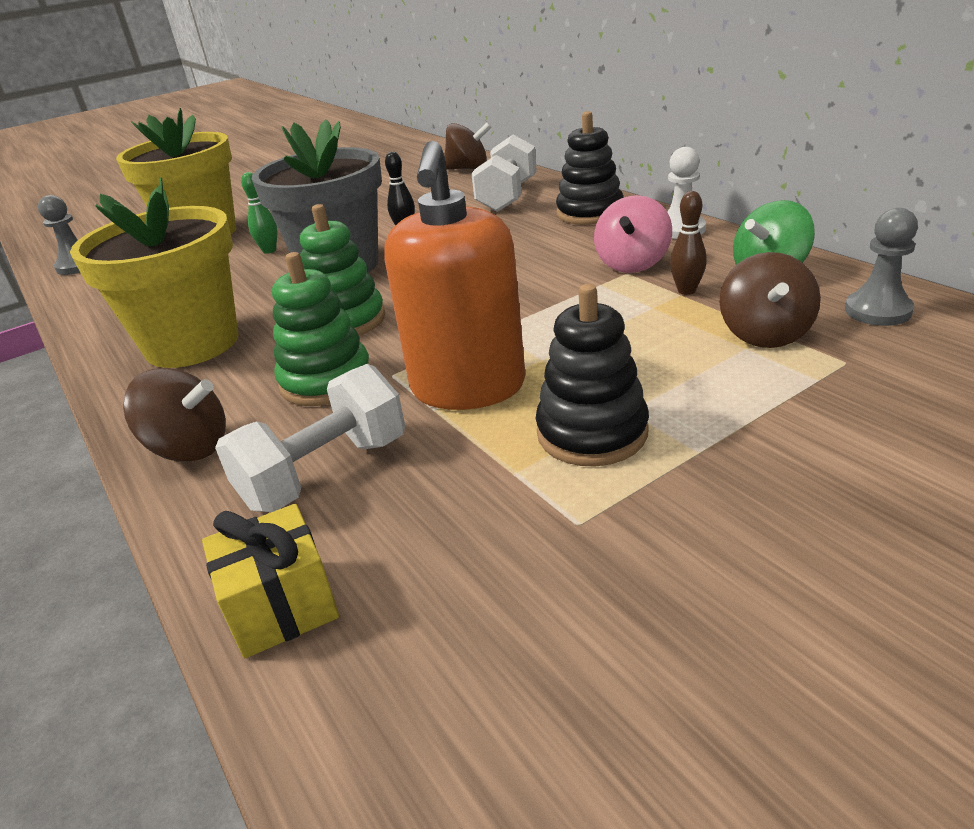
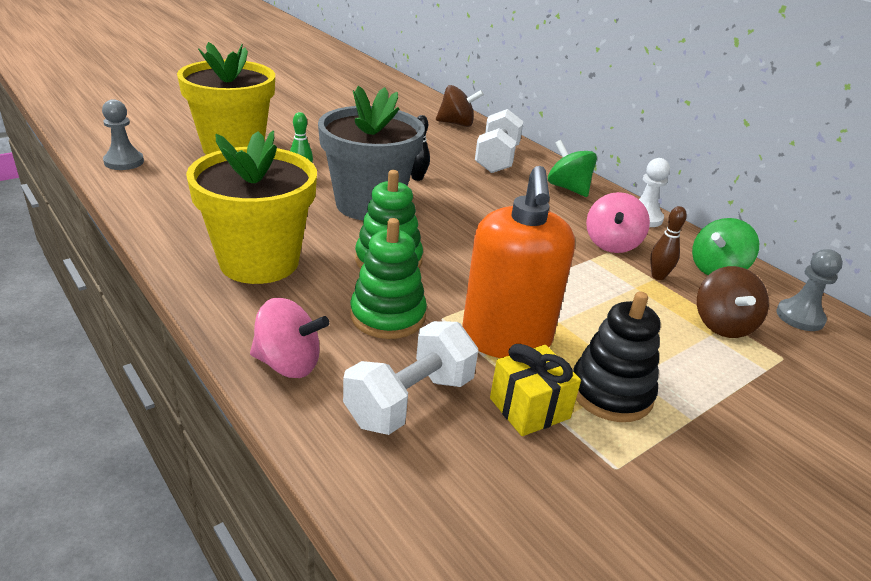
camera: 10 degrees left, 0 degrees up
(189, 448) = (288, 364): brown spinning top -> pink spinning top
(282, 606) = (407, 514): yellow gift -> yellow gift (529, 408)
(589, 213) = (568, 188): black stacking toy -> green spinning top

